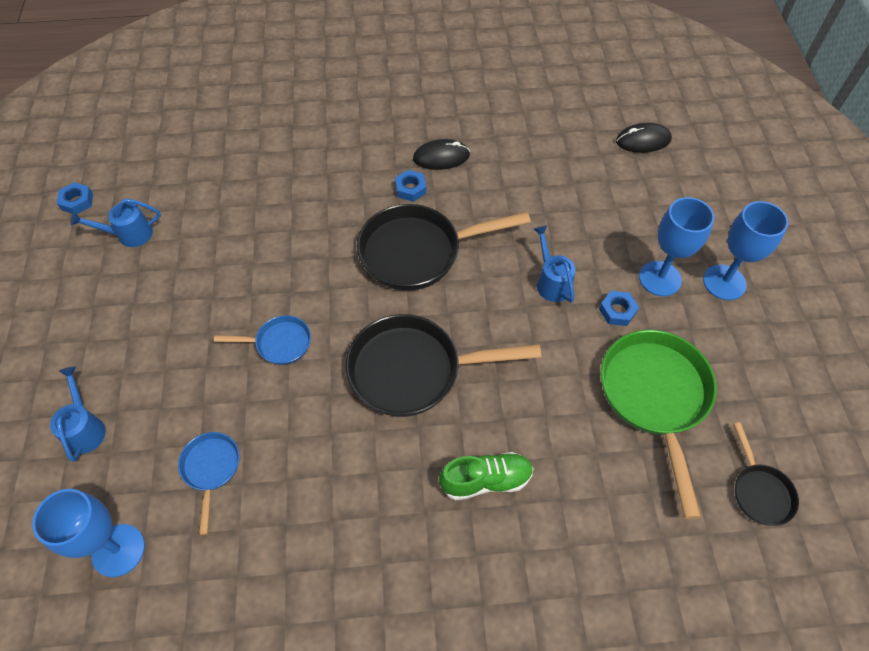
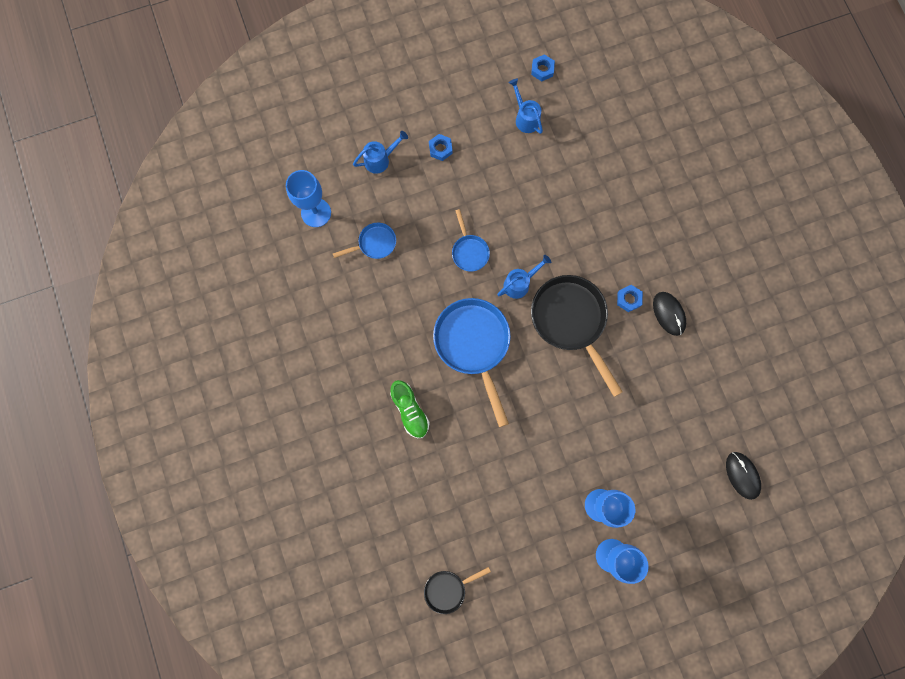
camera: 75 degrees right, 20 degrees up
(413, 370) = (473, 345): black pan -> blue pan
(551, 282) = (573, 424): blue watering can -> blue watering can (520, 283)
(617, 311) = (562, 476): blue nut -> blue nut (440, 149)
(655, 398) = (498, 512): green pan -> none

